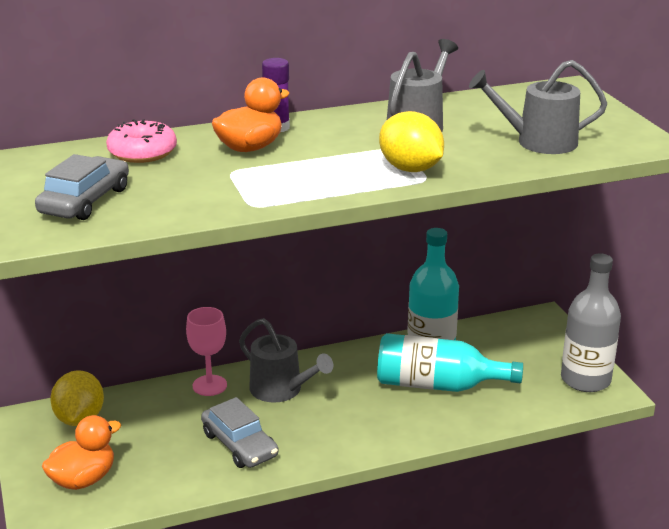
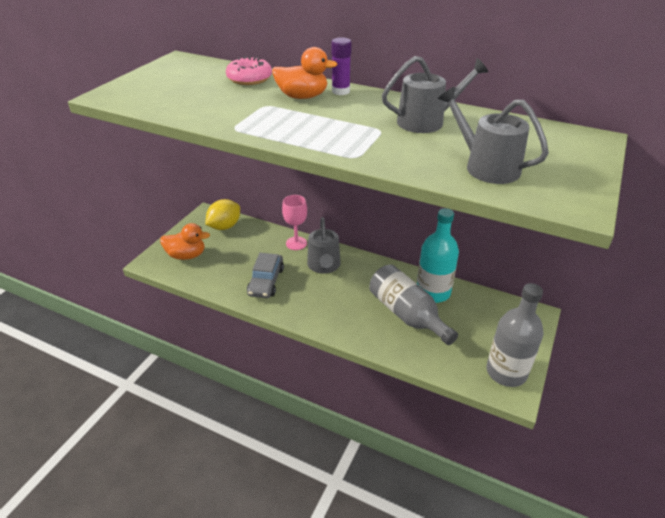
camera: 45 degrees right, 10 degrees up
(85, 201) = (174, 92): grey car -> none
(410, 169) = (360, 146): yellow lemon -> none
(437, 385) = (407, 315): turquoise bottle -> grey bottle

